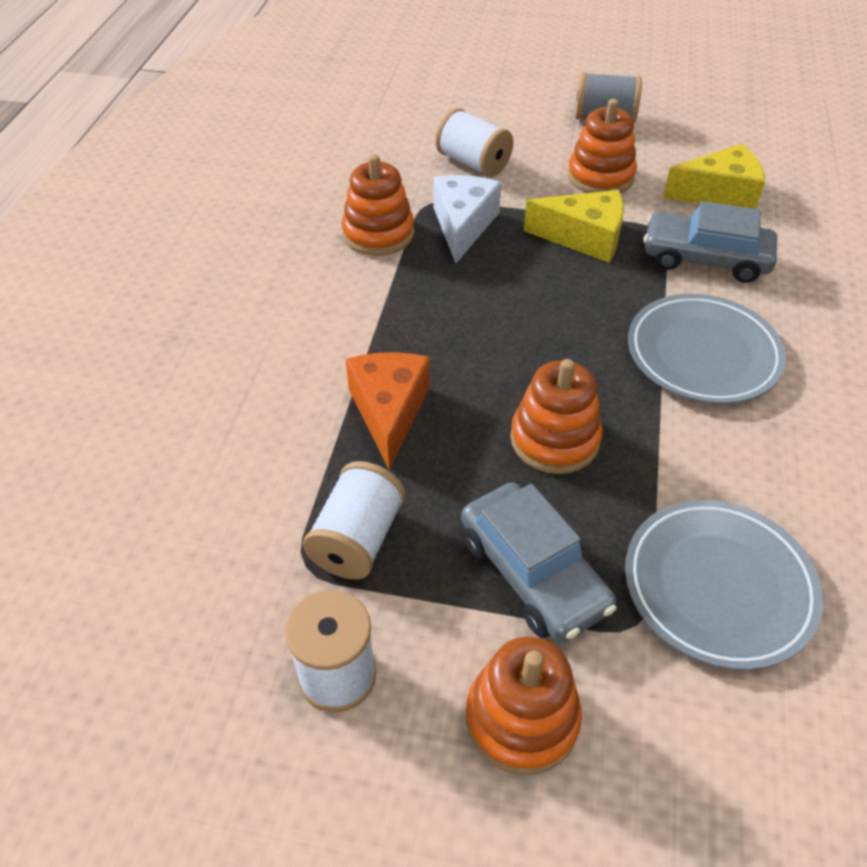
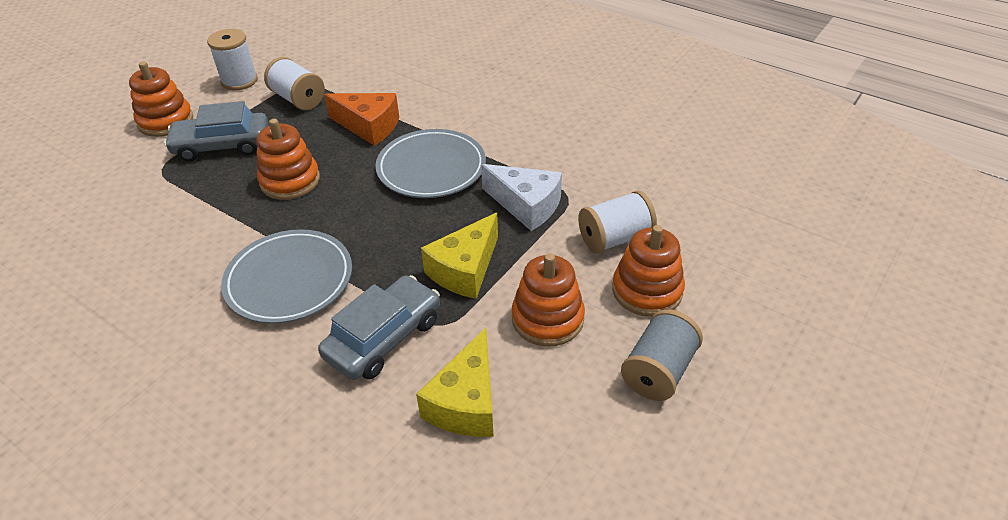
camera: 115 degrees right, 5 degrees down
(378, 234) = (542, 161): orange stacking toy -> orange stacking toy (647, 290)
(718, 586) = (144, 205): grey plate -> grey plate (431, 168)

